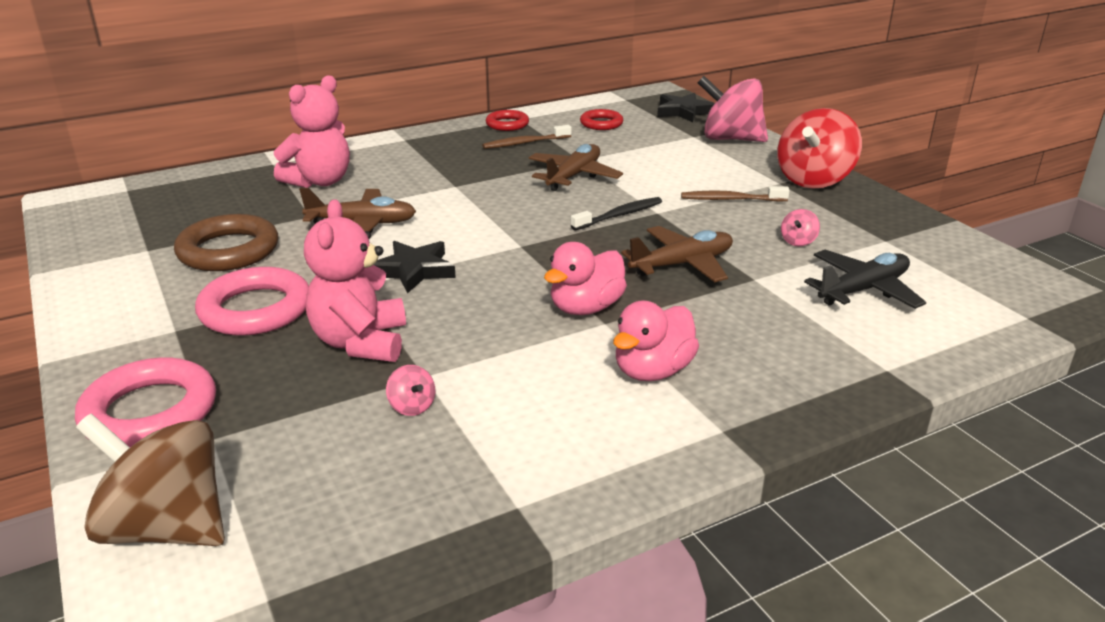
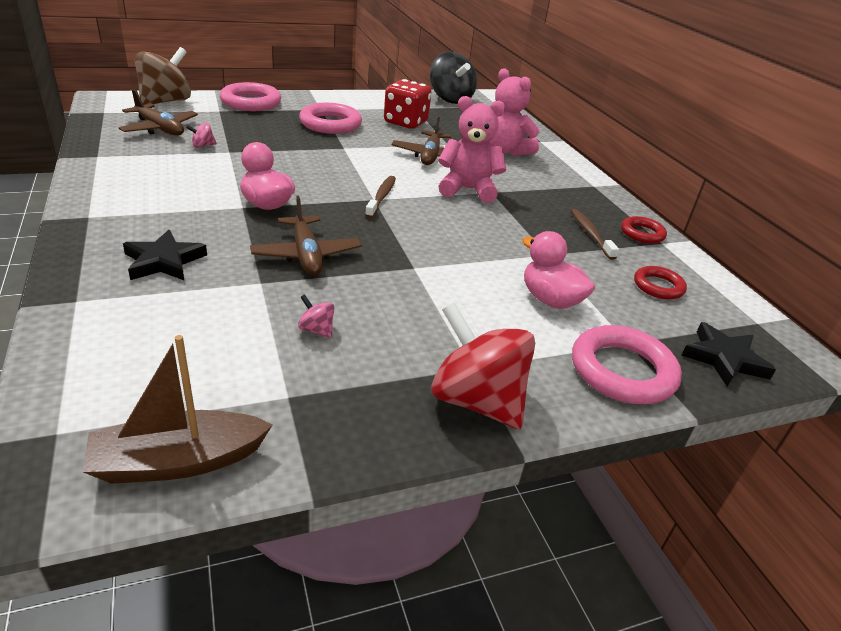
camera: 95 degrees right, 5 degrees up
(93, 226) = (450, 99): none -> black spinning top
(228, 250) = (405, 123): brown ring -> red dice
(361, 342) = (276, 141): pink teddy bear -> pink teddy bear (468, 190)
(414, 270) = (354, 162): black star -> black star (164, 261)
(573, 176) = (505, 243): brown plane -> brown plane (160, 129)
(619, 215) = (413, 247): black toothbrush -> none
(652, 371) = (171, 210): pink duck -> pink duck (550, 300)
(730, 139) = (622, 371): pink spinning top -> pink ring
(731, 199) = (431, 317): brown toothbrush -> brown toothbrush (381, 197)
(863, 290) = (198, 336): black plane -> none
(987, 265) = (179, 461): none -> brown boat

